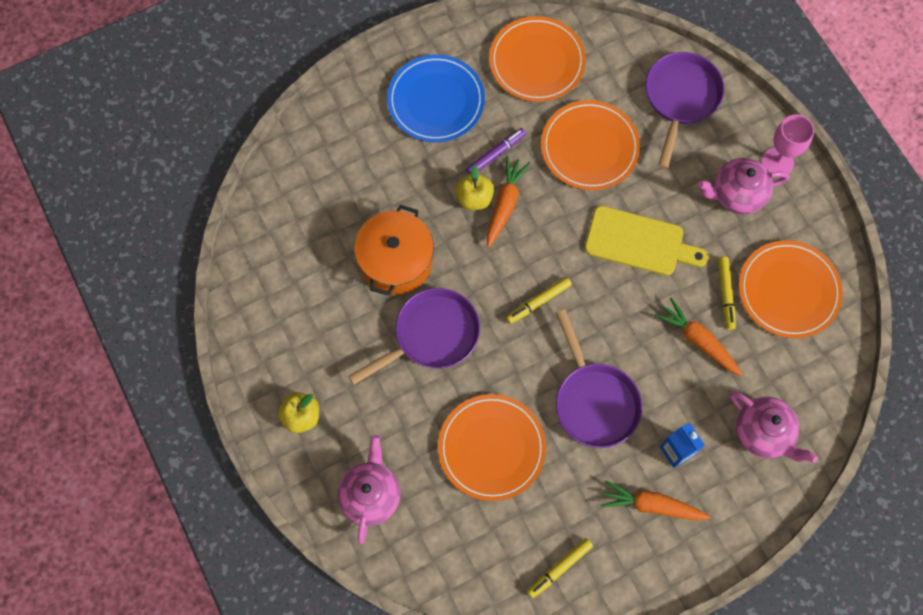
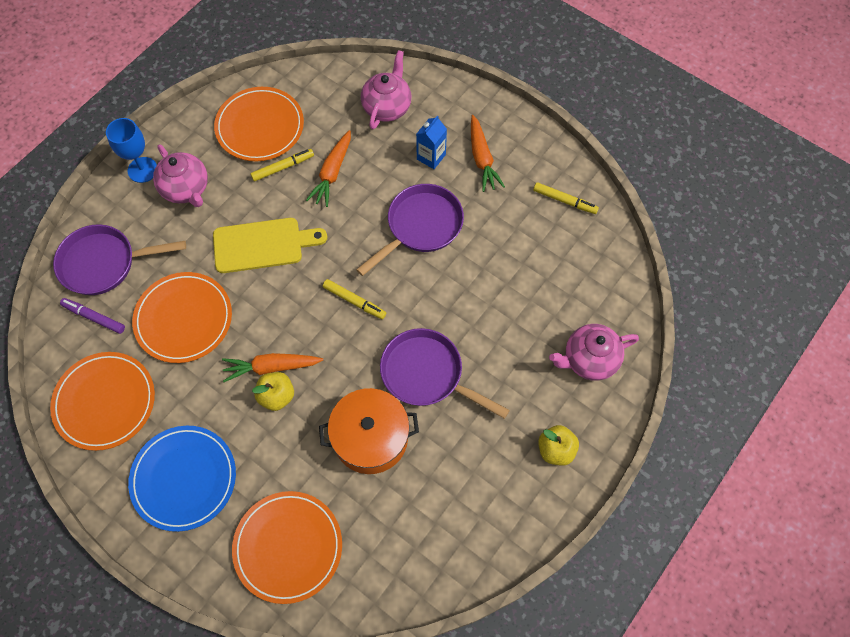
camera: 115 degrees left, 5 degrees down
(491, 448) = (499, 285): orange plate -> orange plate (288, 547)
(496, 154) = (222, 397): purple marker -> purple marker (94, 317)
(639, 242) = (263, 245): yellow cutting board -> yellow cutting board turned 90 degrees clockwise
(777, 162) = (142, 170): pink goblet -> blue goblet

